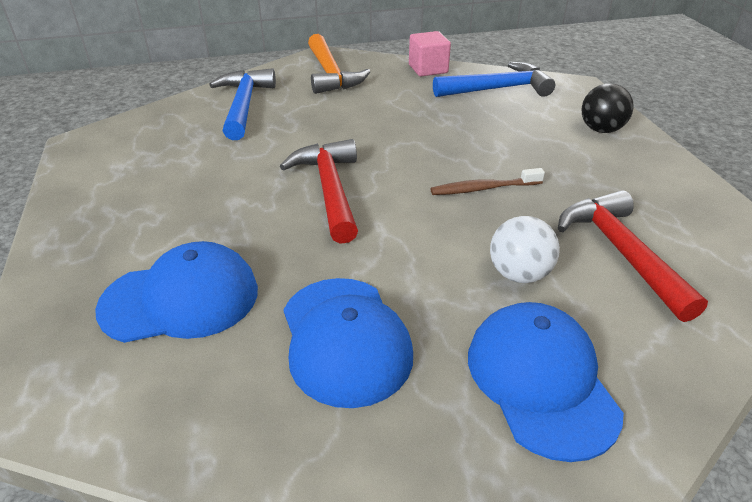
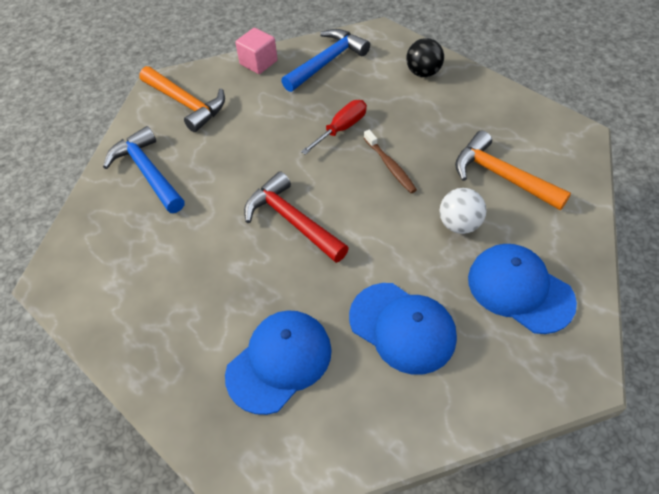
camera: 30 degrees left, 15 degrees up
(461, 141) = (342, 128): none -> red screwdriver
(484, 188) = (390, 166): brown toothbrush -> brown toothbrush turned 75 degrees counterclockwise
(621, 252) = (501, 176): red hammer -> orange hammer

